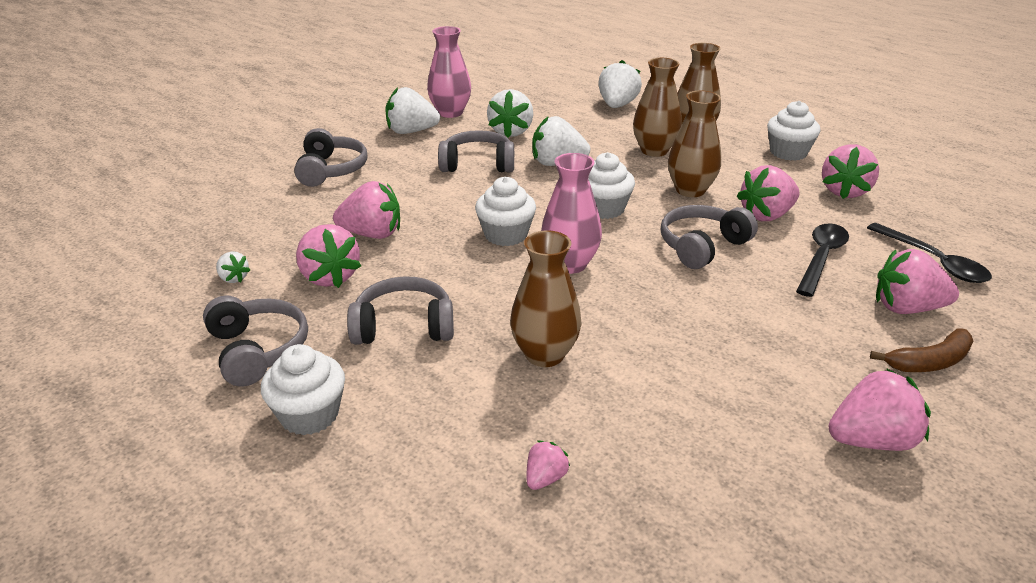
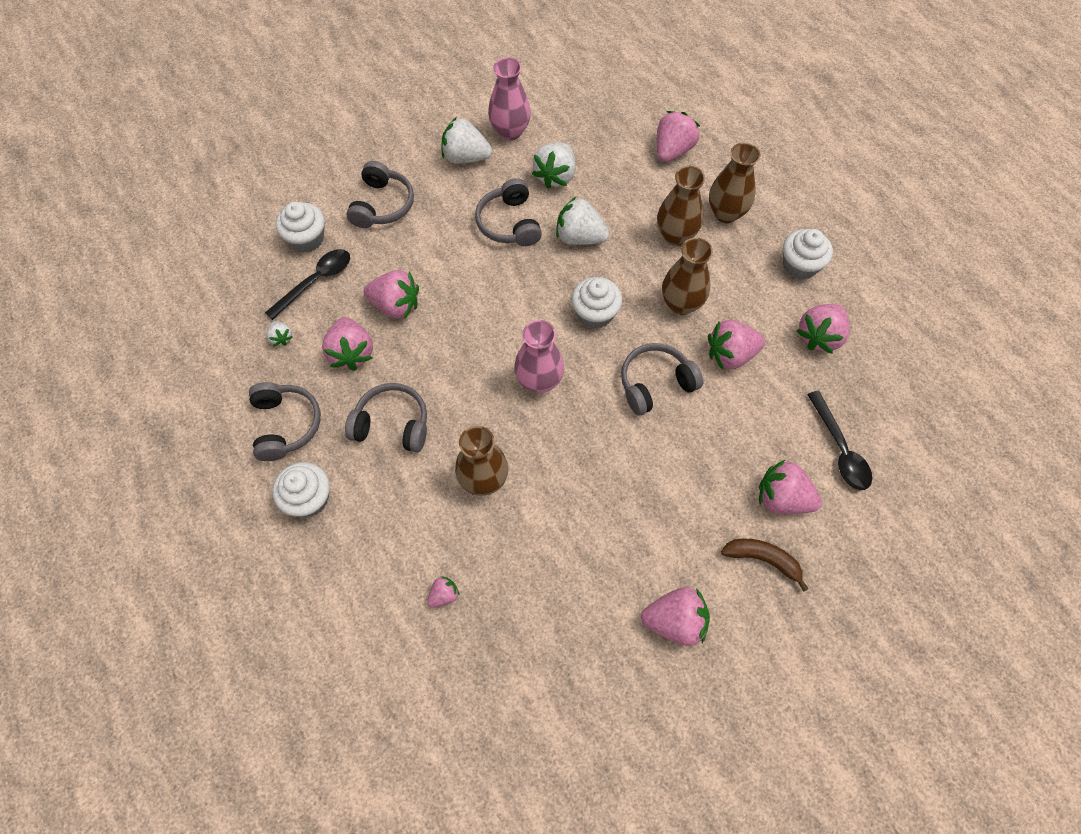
camera: 15 degrees right, 30 degrees up
(477, 164) = (509, 223): grey headphones -> grey headphones turned 120 degrees counterclockwise
(505, 235) = (501, 331): white cupcake -> white cupcake (307, 239)
(617, 105) = (672, 150): white strawberry -> pink strawberry
(821, 258) = (747, 422): black spoon -> black spoon (316, 282)
(929, 362) = (763, 559): brown banana -> brown banana turned 150 degrees counterclockwise

